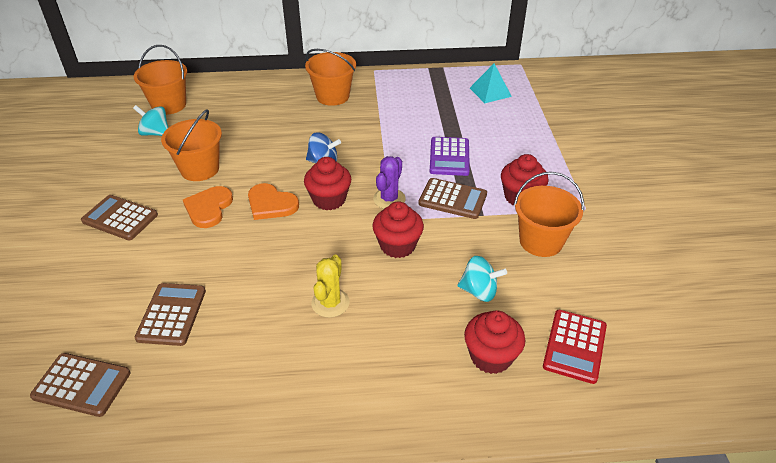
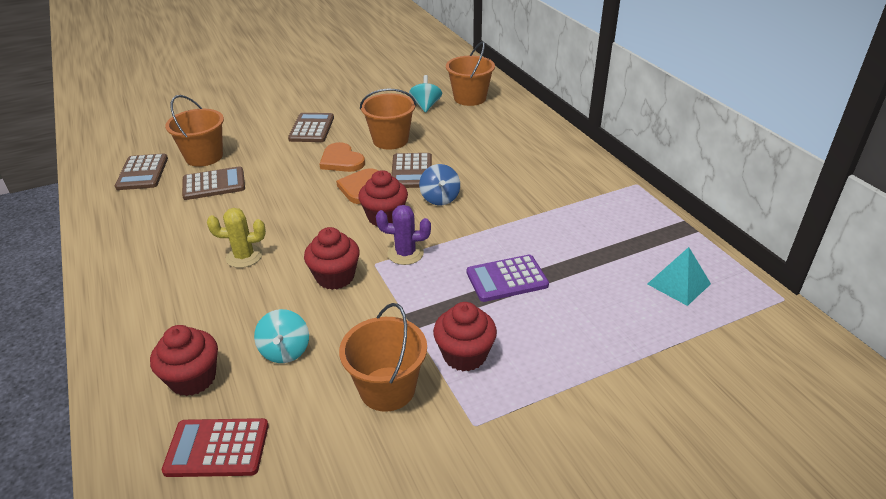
camera: 70 degrees right, 5 degrees down
(208, 208) = (341, 160): orange heart -> orange heart turned 120 degrees counterclockwise
(332, 96) = (558, 172): orange bucket -> orange bucket (204, 156)
(452, 199) = (429, 298): brown calculator -> brown calculator (411, 171)

